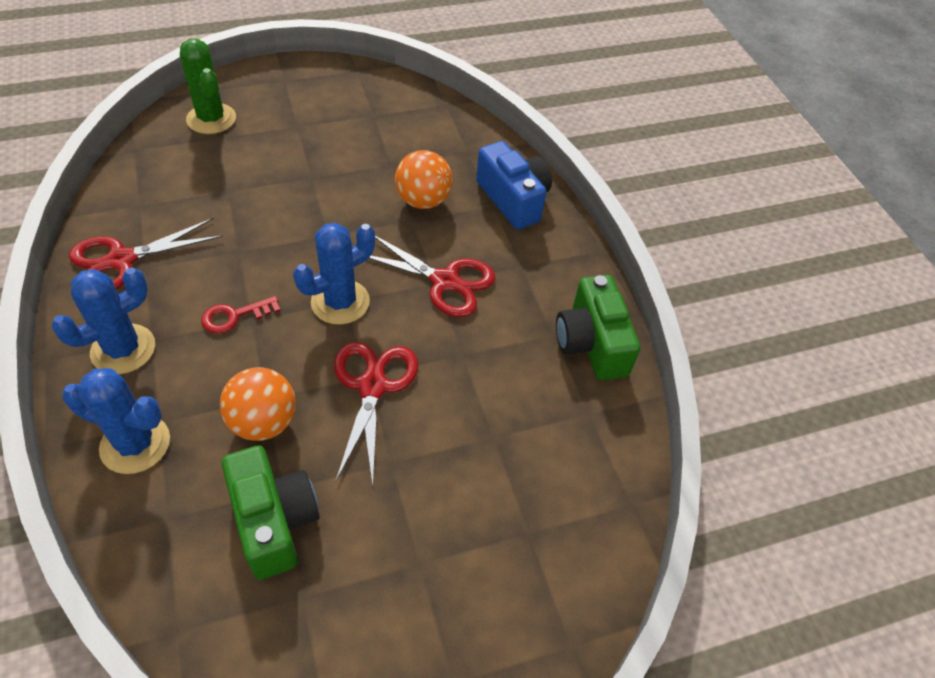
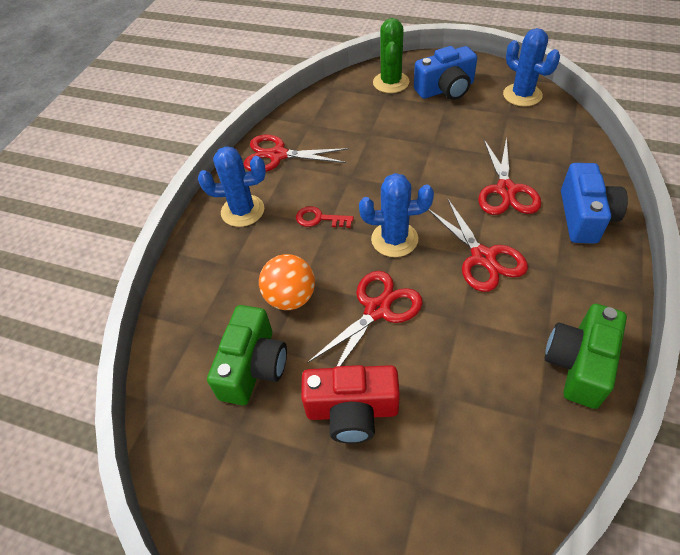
camera: 45 degrees right, 0 degrees up
(135, 444) = (210, 273): blue cactus -> blue cactus (522, 95)
(285, 108) = (445, 89): none -> blue camera
(417, 503) = (352, 411): none -> red camera
(423, 201) = (506, 190): orange ball -> red scissors

